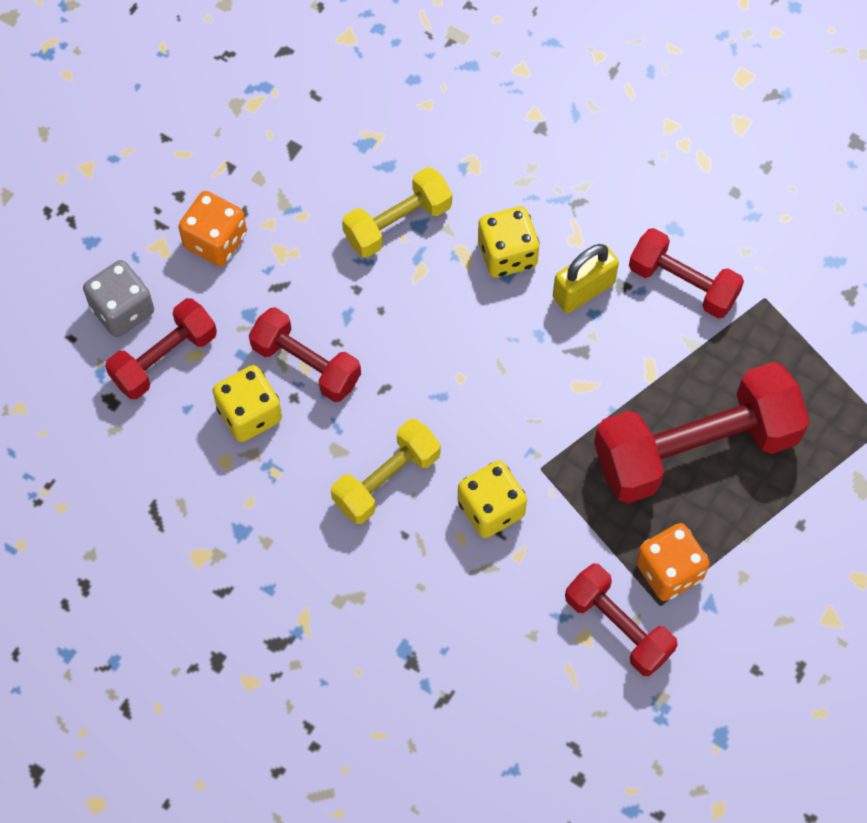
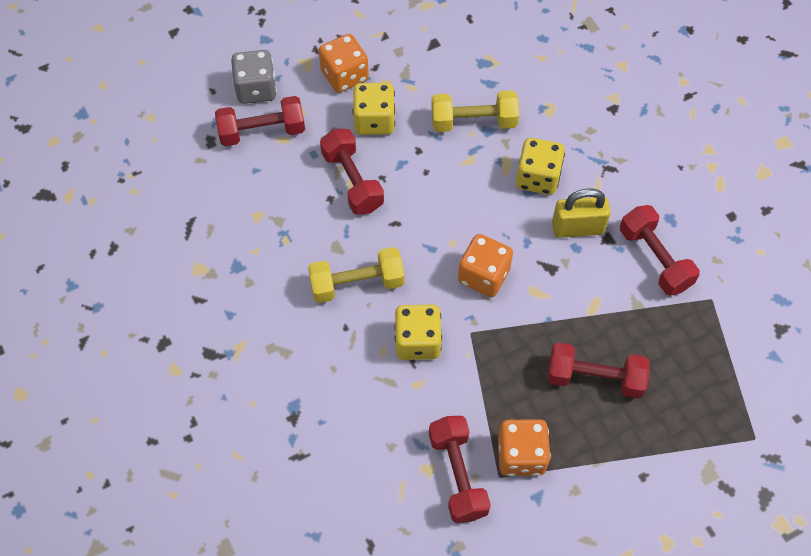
camera: 30 degrees right, 5 degrees down
(249, 414) = (293, 194): yellow dice -> yellow dice (374, 121)
(516, 398) = (483, 276): none -> orange dice
(695, 448) = (594, 378): red dumbbell -> red dumbbell, size x0.57

